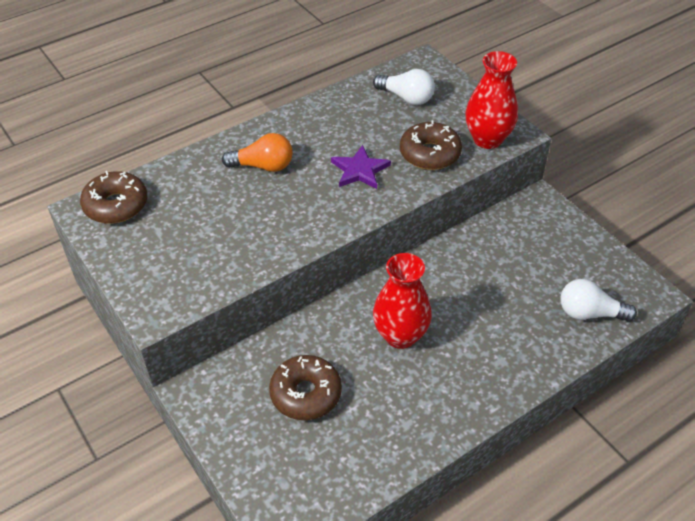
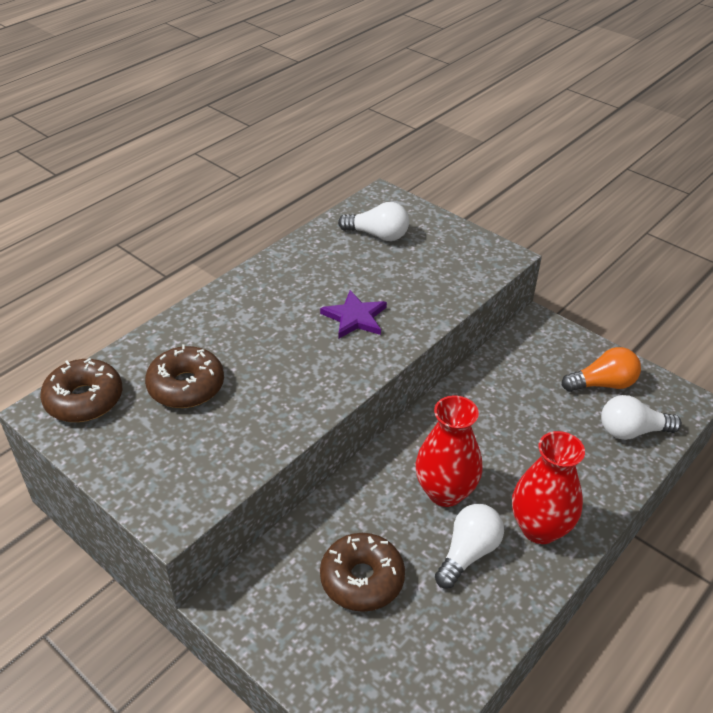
camera: 15 degrees left, 5 degrees down
(263, 166) = (245, 329): orange light bulb -> orange light bulb (602, 384)
(402, 390) = (468, 553): none -> white light bulb
(430, 154) = (423, 289): brown donut -> brown donut (186, 386)
(487, 139) = (478, 266): red vase -> red vase (539, 528)

